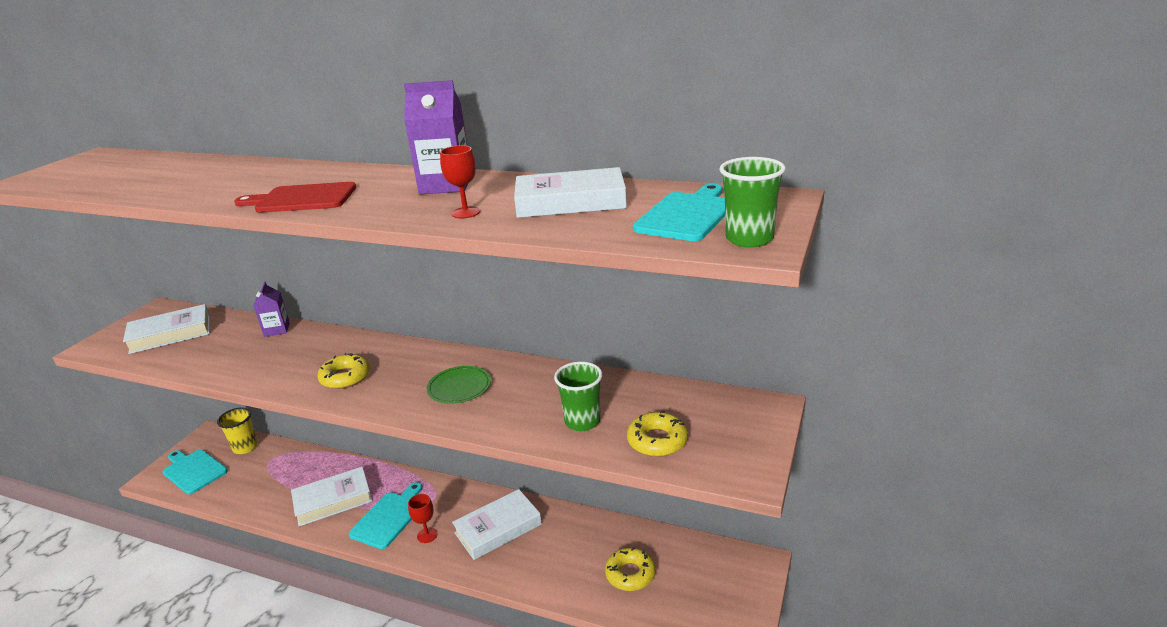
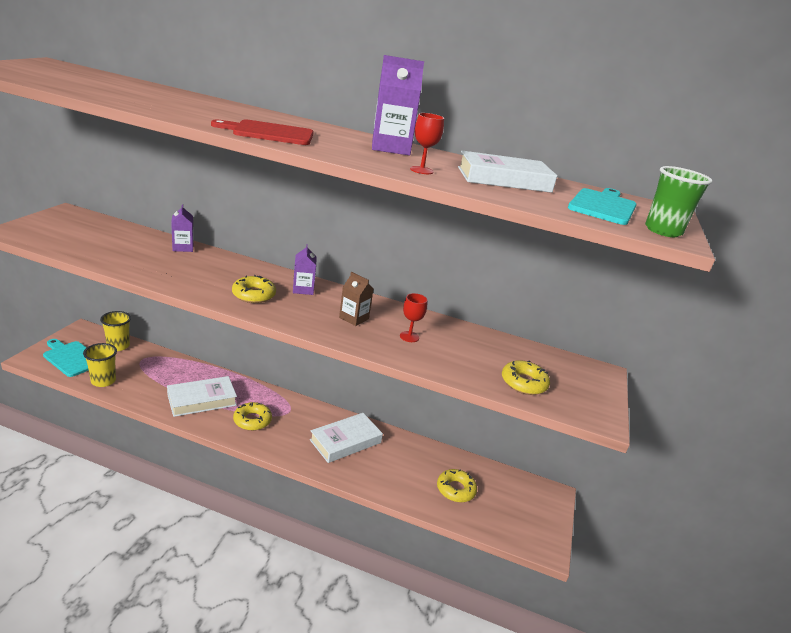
camera: 10 degrees left, 0 degrees up
(170, 334) = (85, 234): white book -> none
(225, 493) = (103, 381): none -> yellow cup
(389, 517) = (252, 420): turquoise cutting board -> yellow donut
(406, 359) = (303, 289): none -> purple carton
(427, 535) = (286, 438): red goblet -> red goblet (409, 337)
(459, 387) = (354, 318): green plate -> brown carton
(582, 421) = (461, 360): green cup -> none

